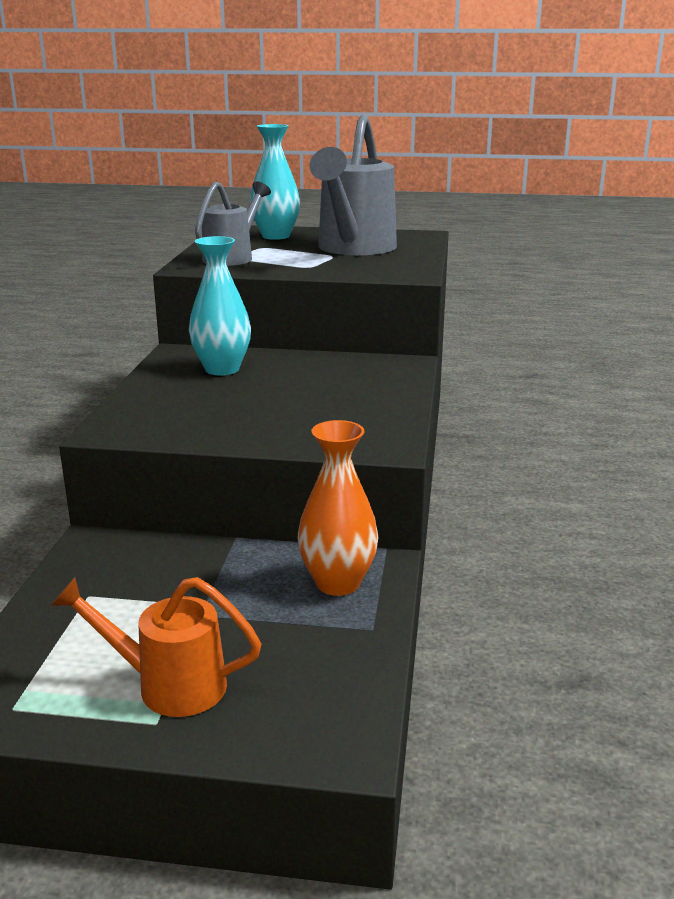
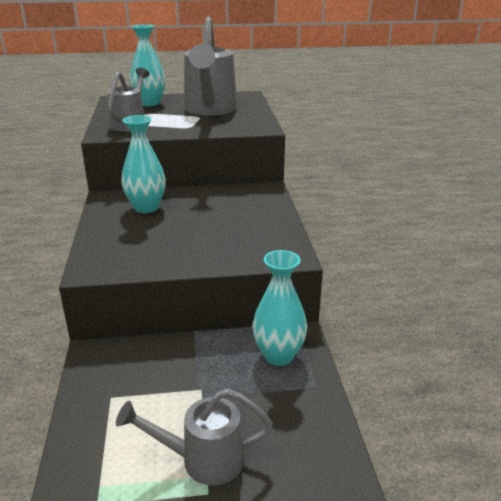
camera: 15 degrees left, 5 degrees up
(169, 685) = (203, 460): orange watering can -> grey watering can
(337, 583) = (278, 355): orange vase -> turquoise vase

